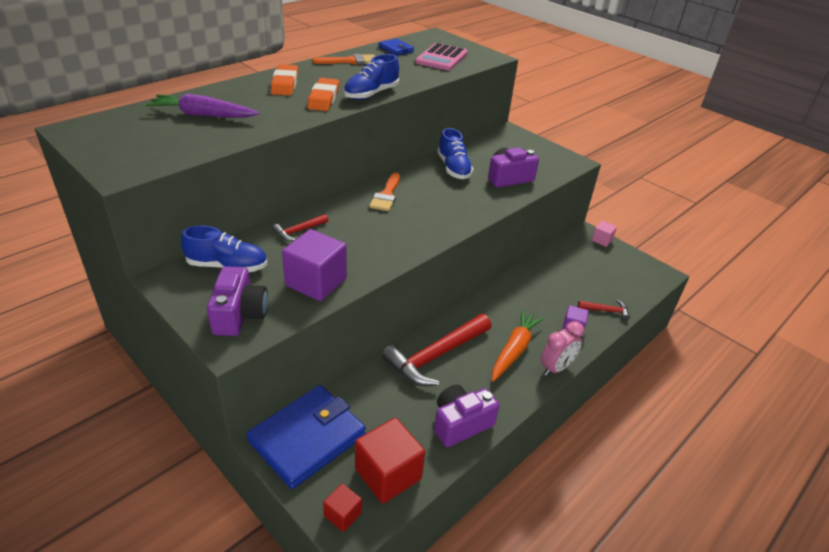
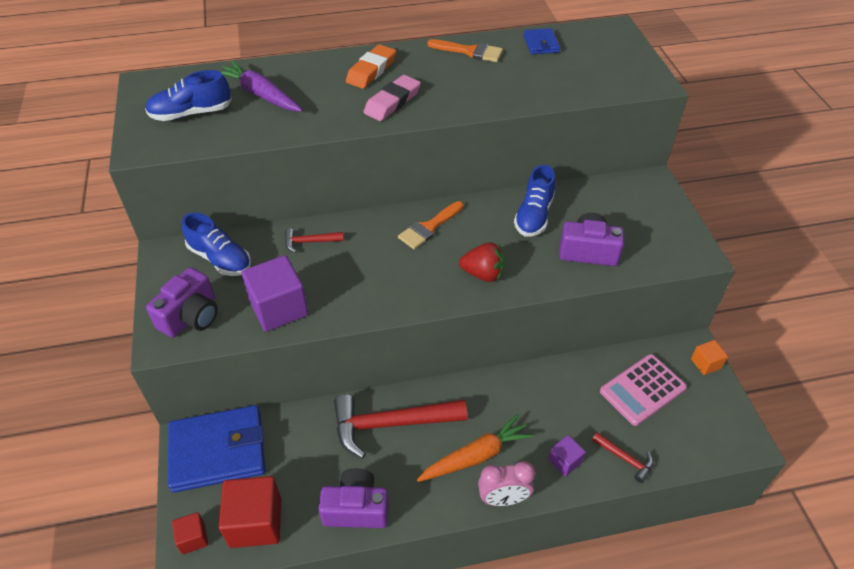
camera: 35 degrees right, 10 degrees up
(323, 98) = (392, 102): orange eraser -> pink eraser
(371, 94) = (448, 109): blue shoe -> blue shoe (191, 113)
(441, 58) = (584, 71): pink calculator -> pink calculator (642, 390)
(453, 211) = (483, 274): none -> red strawberry
(601, 240) = (705, 363): pink cube -> orange cube

